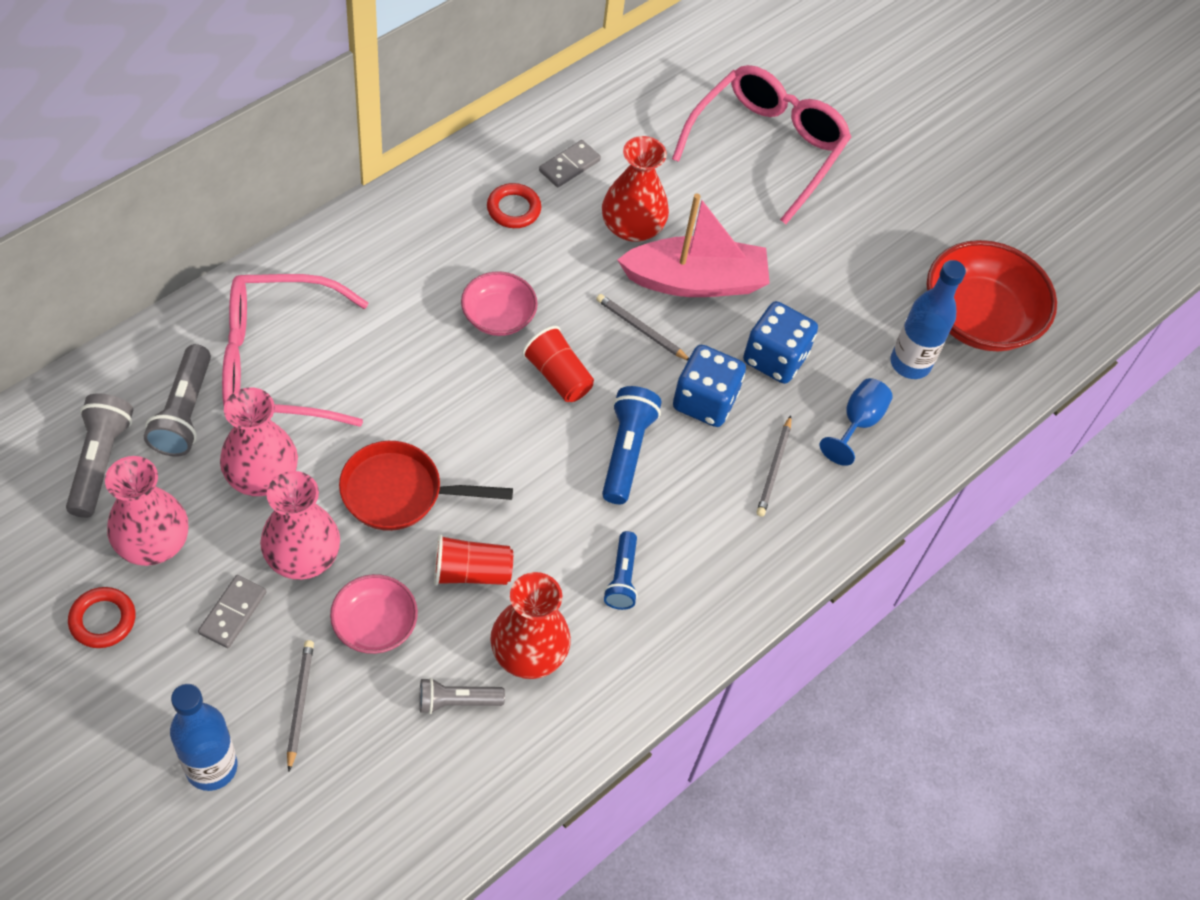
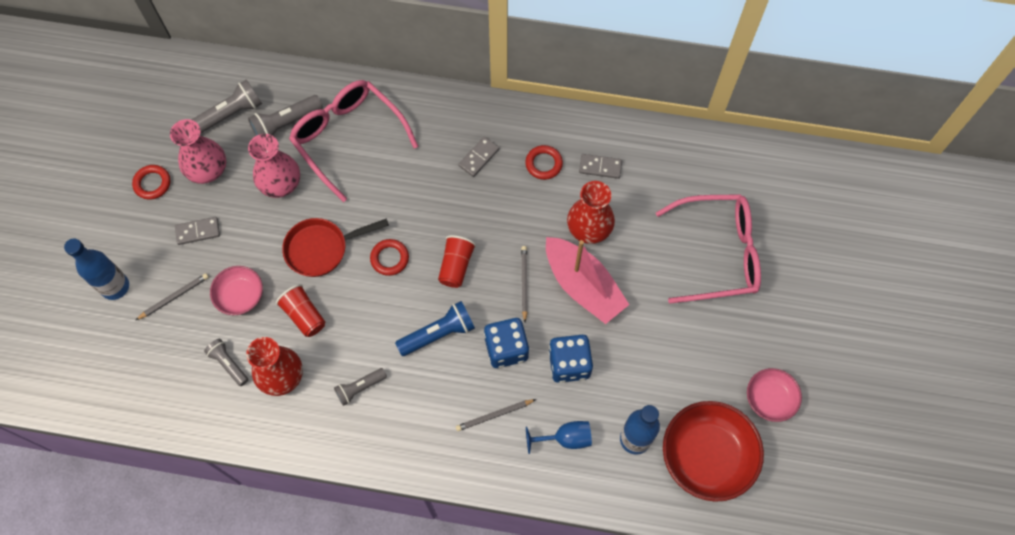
camera: 60 degrees right, 10 degrees up
(302, 555) = (251, 235): pink vase -> none
(399, 493) = (321, 249): red pan -> red pan turned 75 degrees counterclockwise
(442, 259) = (478, 157): none -> grey domino
(483, 433) = (389, 258): none -> red ring
(498, 316) = (467, 210): pink bowl -> pink bowl (769, 399)
(622, 578) = (360, 388): blue flashlight -> grey flashlight

